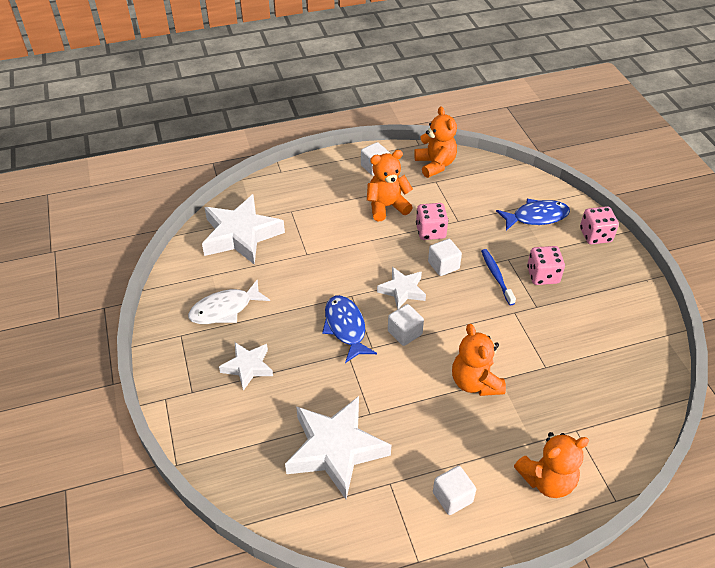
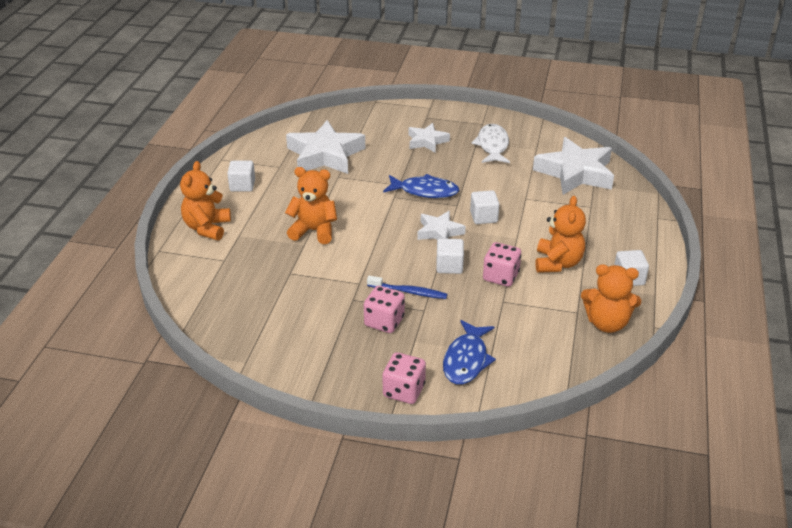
camera: 120 degrees right, 10 degrees down
(404, 333) = (393, 216): white cube -> white cube (483, 217)

